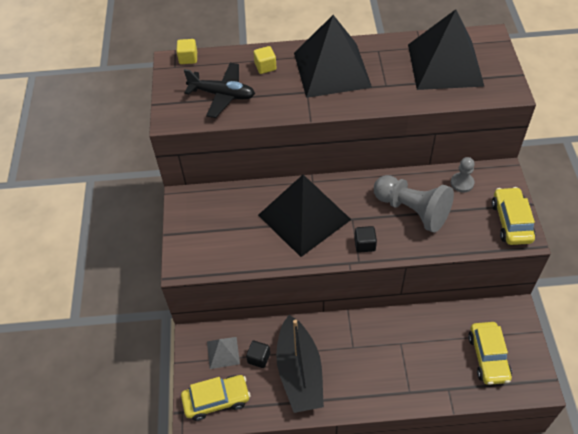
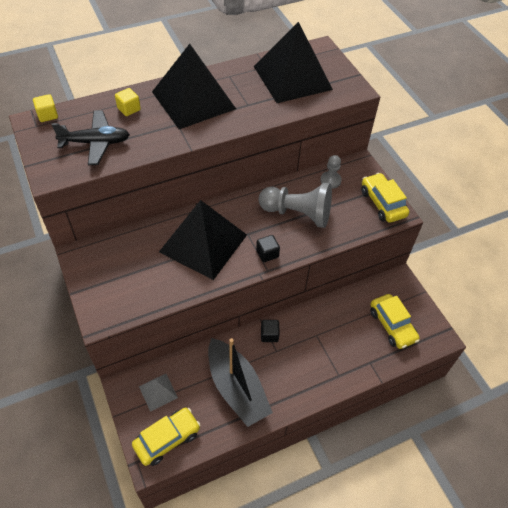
camera: 25 degrees left, 0 degrees up
(259, 358) = (194, 387): black cube -> black cube (269, 335)

